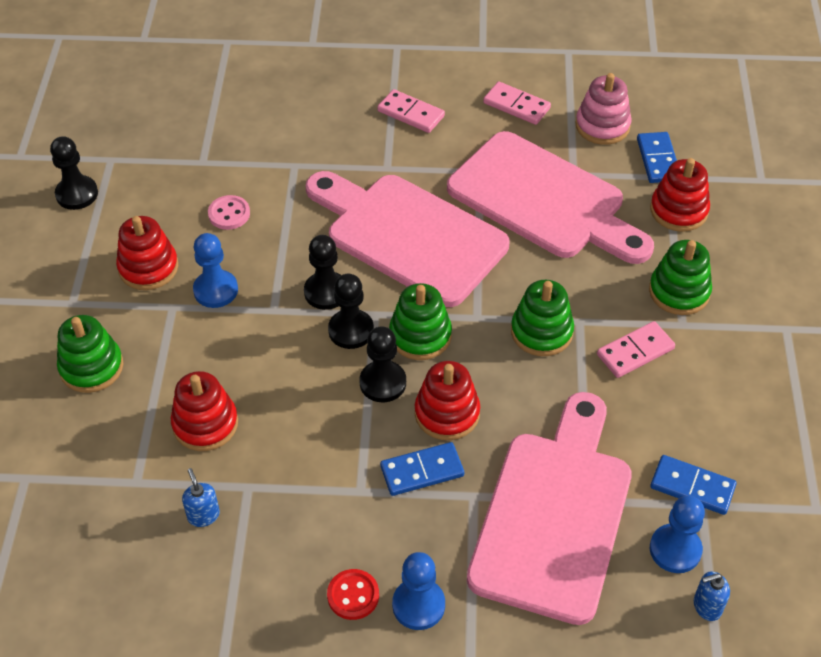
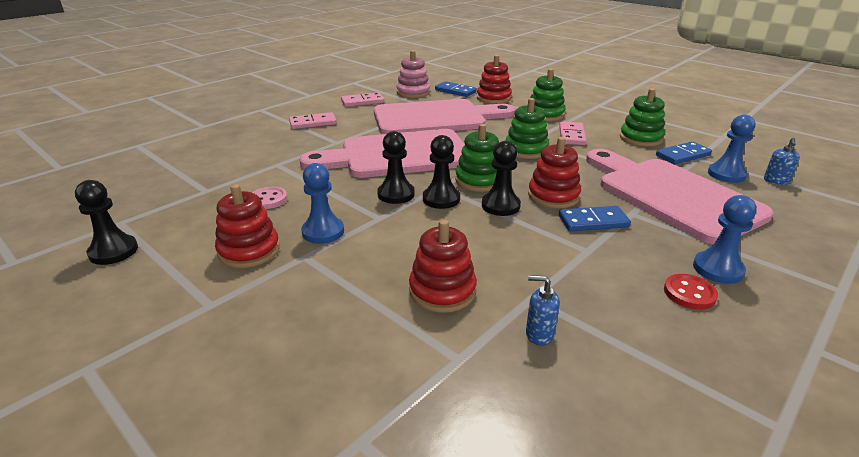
camera: 50 degrees left, 20 degrees down
(91, 367) = (295, 326): green stacking toy -> green stacking toy (641, 138)
(422, 471) = (593, 221): blue domino -> blue domino turned 60 degrees clockwise

